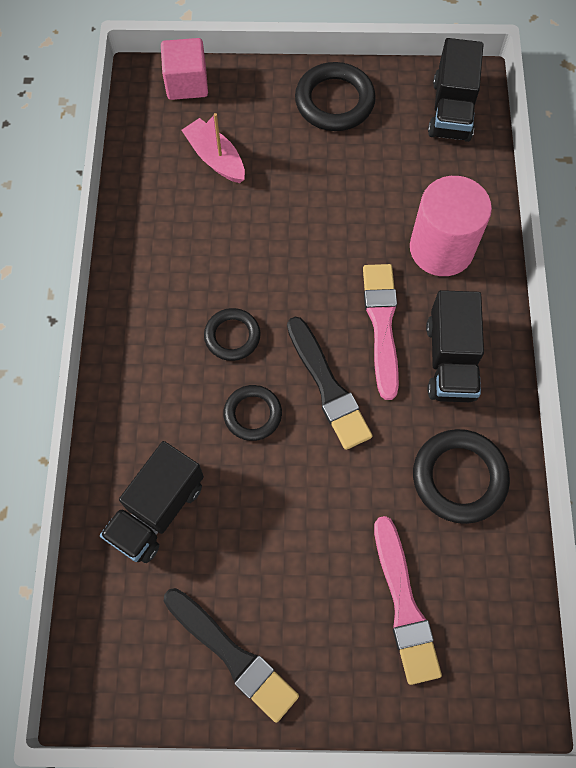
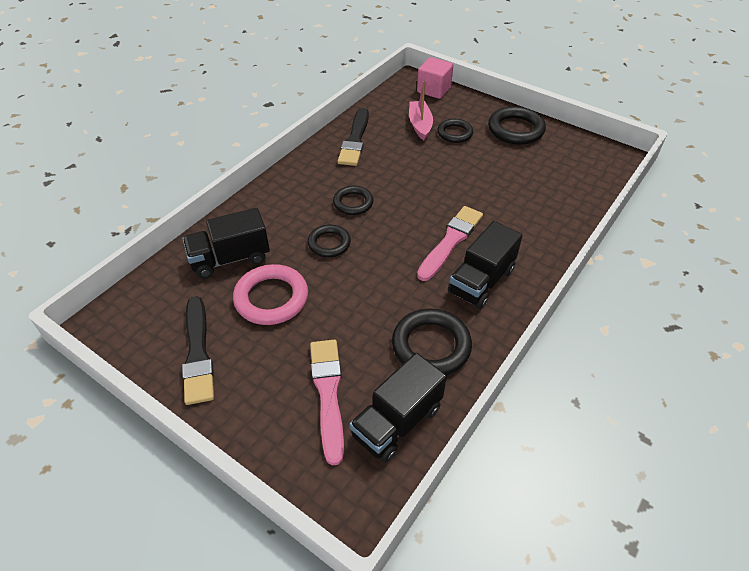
camera: 35 degrees right, 20 degrees down
(250, 532) = (271, 298): none -> pink ring
(268, 149) = (455, 133): none -> black ring
(328, 387) = (387, 254): black brush -> black brush (355, 140)
(404, 605) = (328, 394): pink brush -> pink brush turned 150 degrees clockwise
(441, 248) = (525, 223): pink cylinder -> none
(451, 110) = (591, 163): black truck -> black truck (397, 422)

